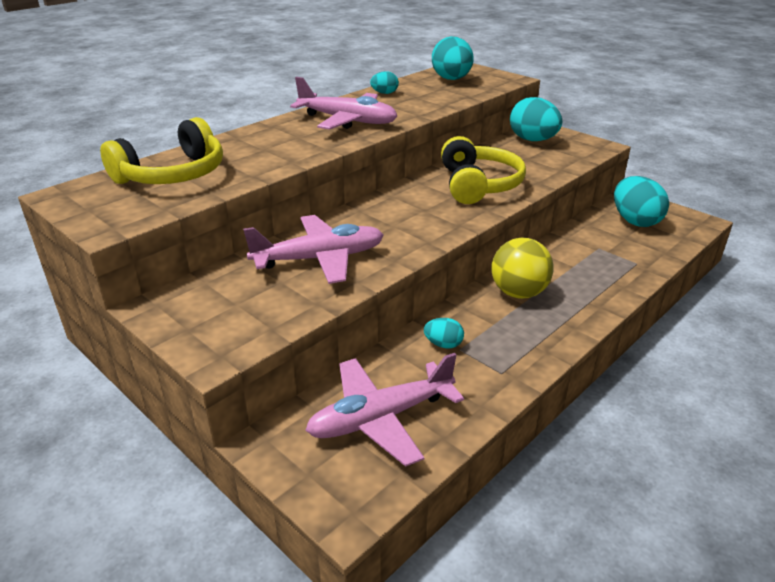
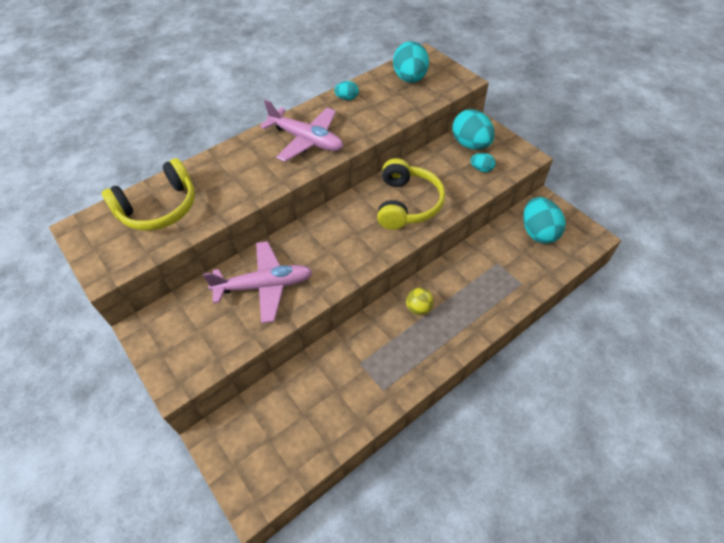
camera: 10 degrees right, 20 degrees up
(380, 418) = (289, 423): pink plane -> none
(443, 344) = (349, 357): turquoise egg -> turquoise egg (481, 169)
(518, 293) = (419, 308): yellow ball -> yellow ball, size x0.60

